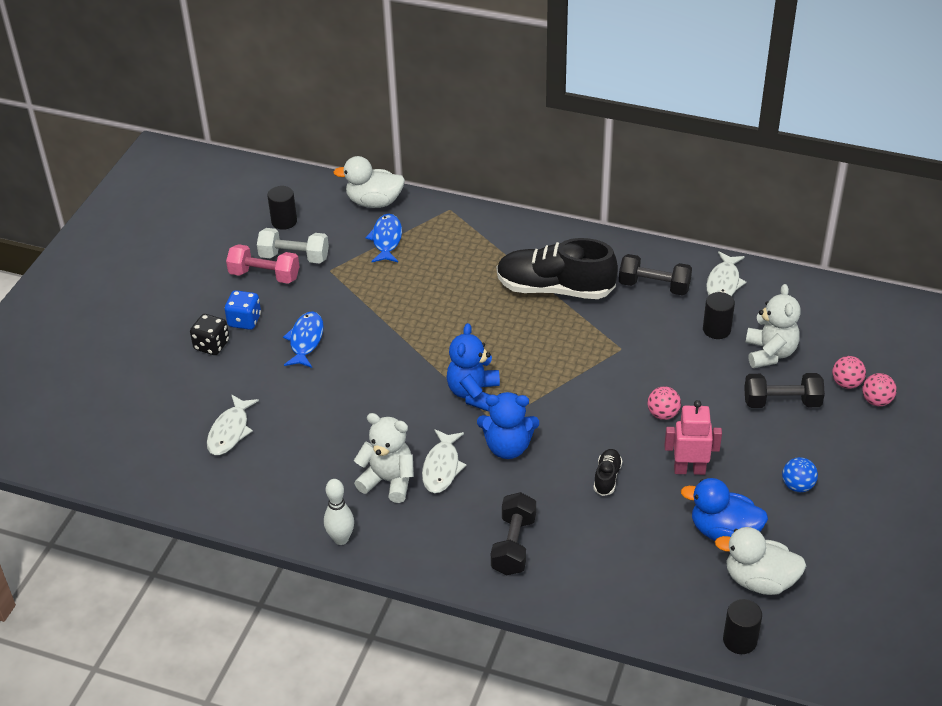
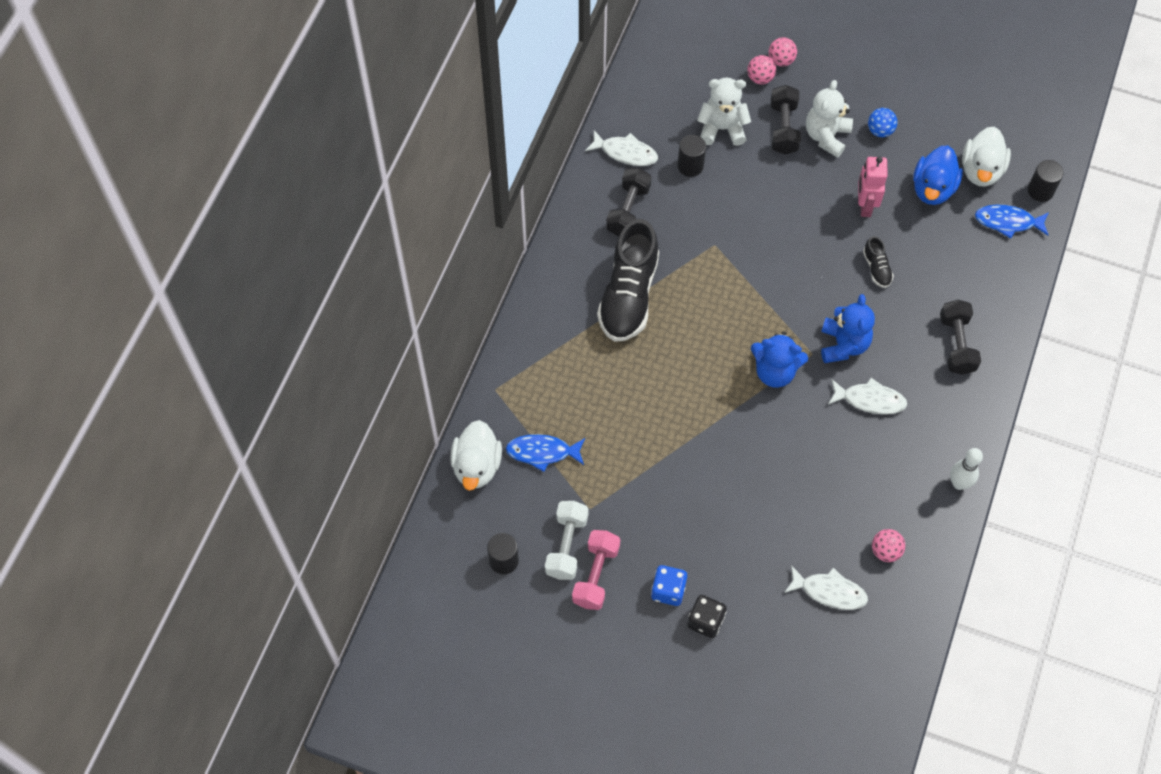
camera: 90 degrees left, 20 degrees up
(305, 340) = (699, 527): blue fish -> blue fish (1008, 222)
(388, 481) = (888, 445): white teddy bear -> white teddy bear (826, 136)
(513, 545) = (956, 344): black dumbbell -> black dumbbell turned 75 degrees clockwise
(607, 477) = (876, 268): black shoe -> black shoe turned 120 degrees counterclockwise
(663, 414) = (799, 219): pink ball -> pink ball (885, 551)

